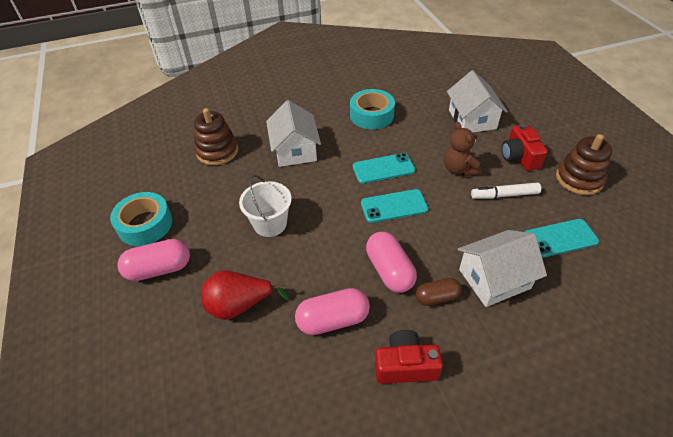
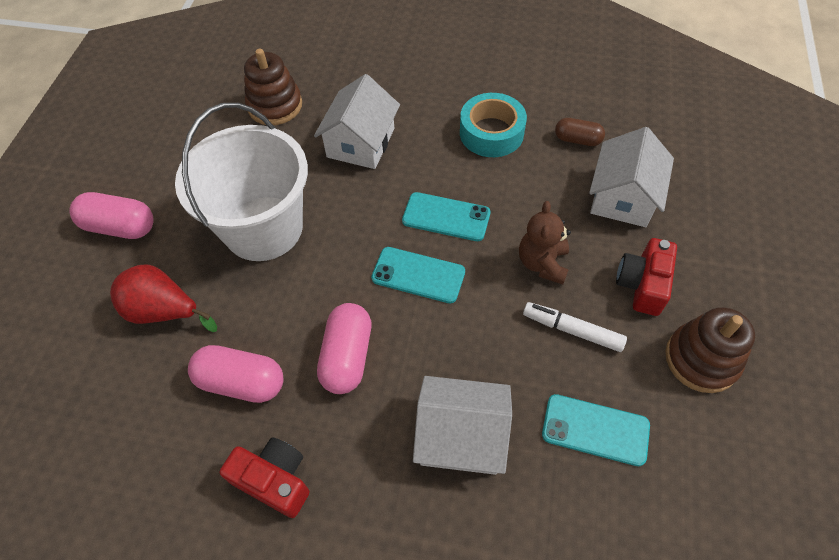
camera: 30 degrees right, 10 degrees up
(145, 224) = (142, 166): turquoise tape -> none
(270, 224) = (263, 228): white bucket -> white bucket, size x1.82
(436, 297) = (373, 420): brown capsule -> brown capsule (577, 140)

